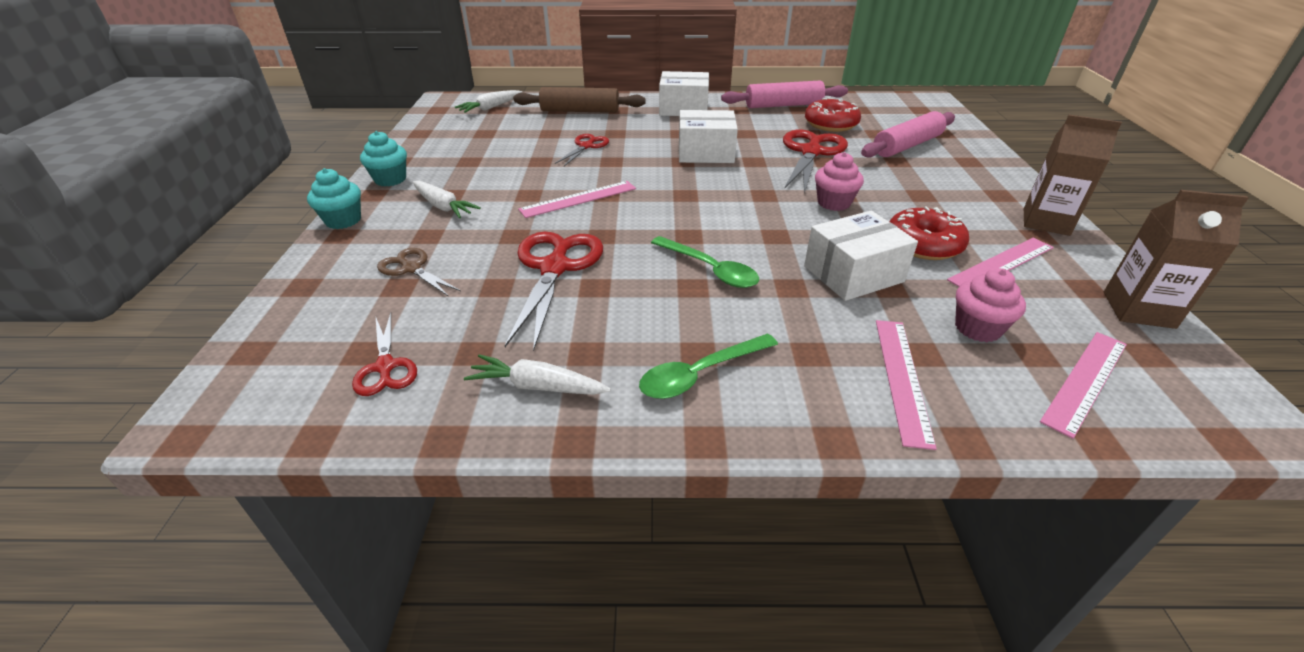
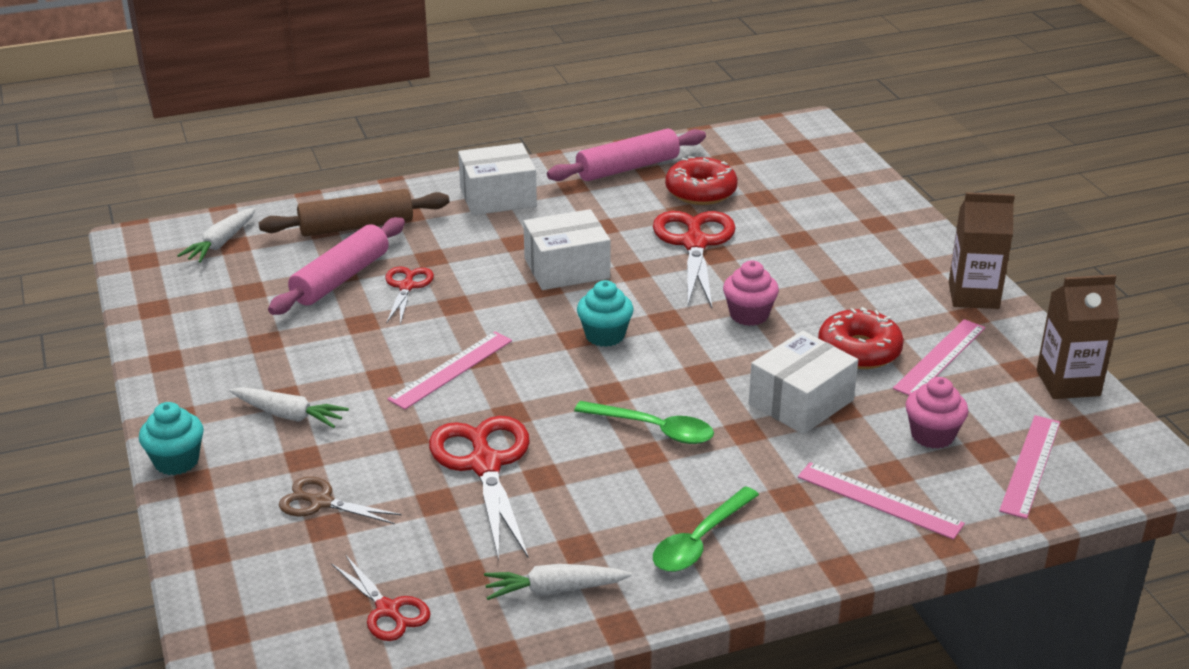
camera: 20 degrees left, 5 degrees down
(390, 179) = (182, 390): turquoise cupcake -> turquoise cupcake (605, 335)
(901, 378) = (879, 500): pink ruler -> pink ruler turned 45 degrees counterclockwise
(907, 146) = (802, 212): pink rolling pin -> pink rolling pin (340, 278)

